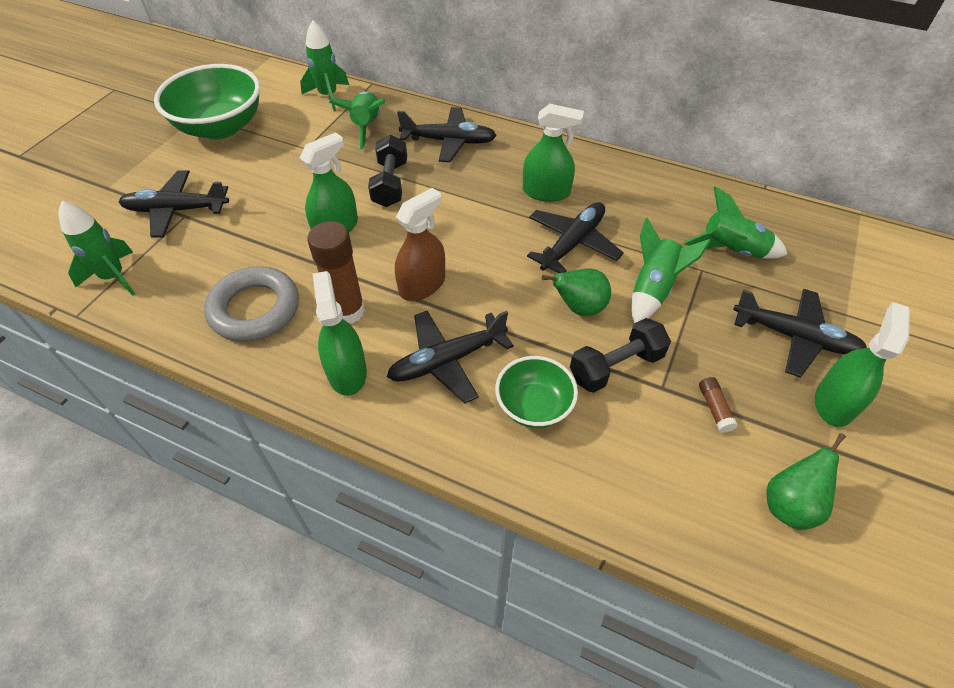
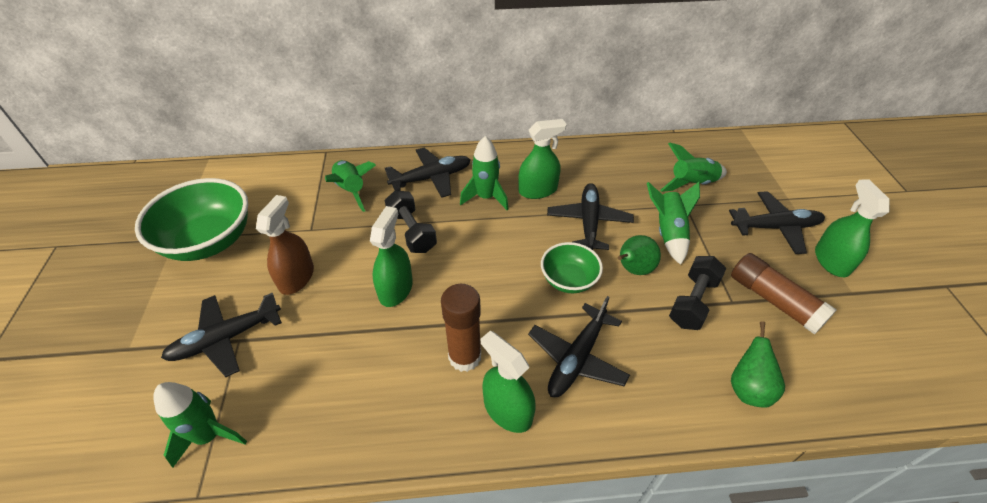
camera: 30 degrees left, 5 degrees down
(255, 309) = (381, 396): grey ring -> none
(328, 96) = (294, 176): green rocket -> green rocket (486, 197)
(422, 285) = (507, 305): brown spray bottle -> brown spray bottle (296, 277)
(534, 406) = (666, 361): green bowl -> green bowl (569, 280)
(714, 408) = (774, 301): brown glue stick -> brown glue stick, size x2.17
(790, 504) = (867, 344): green pear -> green pear (748, 388)

